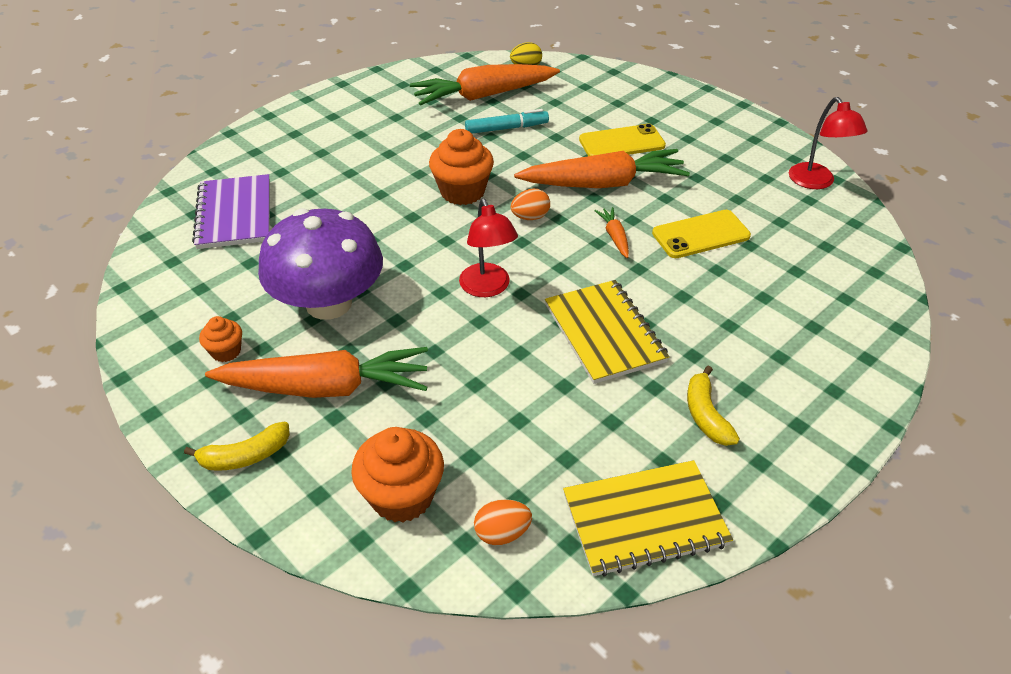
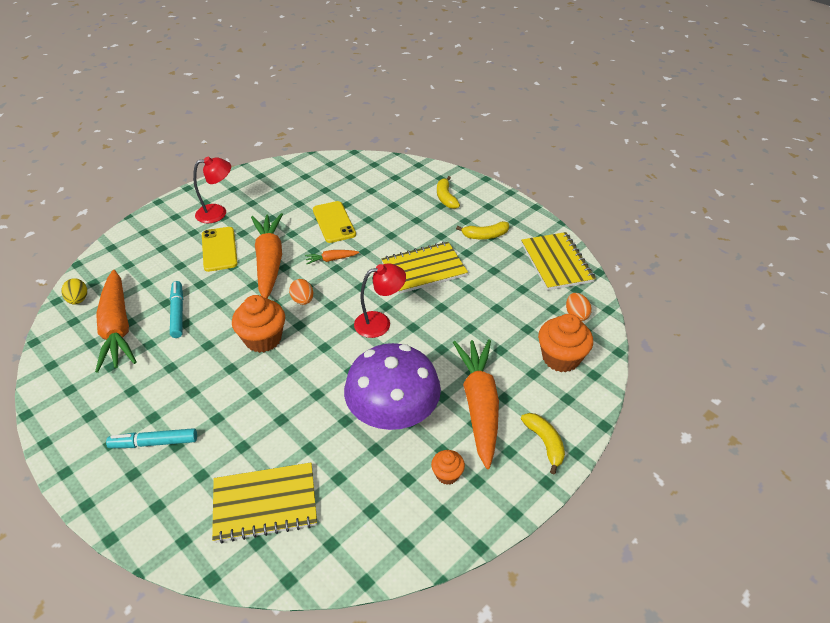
camera: 90 degrees left, 0 degrees up
(235, 214) = (265, 503): purple notebook -> yellow notebook
(327, 139) = (154, 443): none -> turquoise marker
(805, 364) = (446, 198): none -> yellow banana
(816, 182) = (288, 171): red lamp -> red lamp (218, 212)

